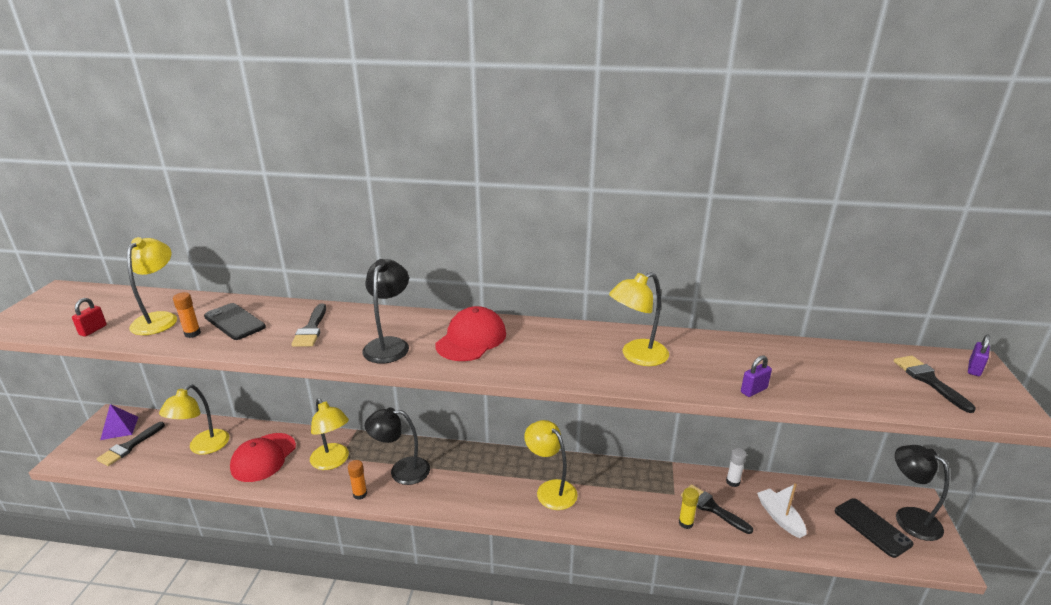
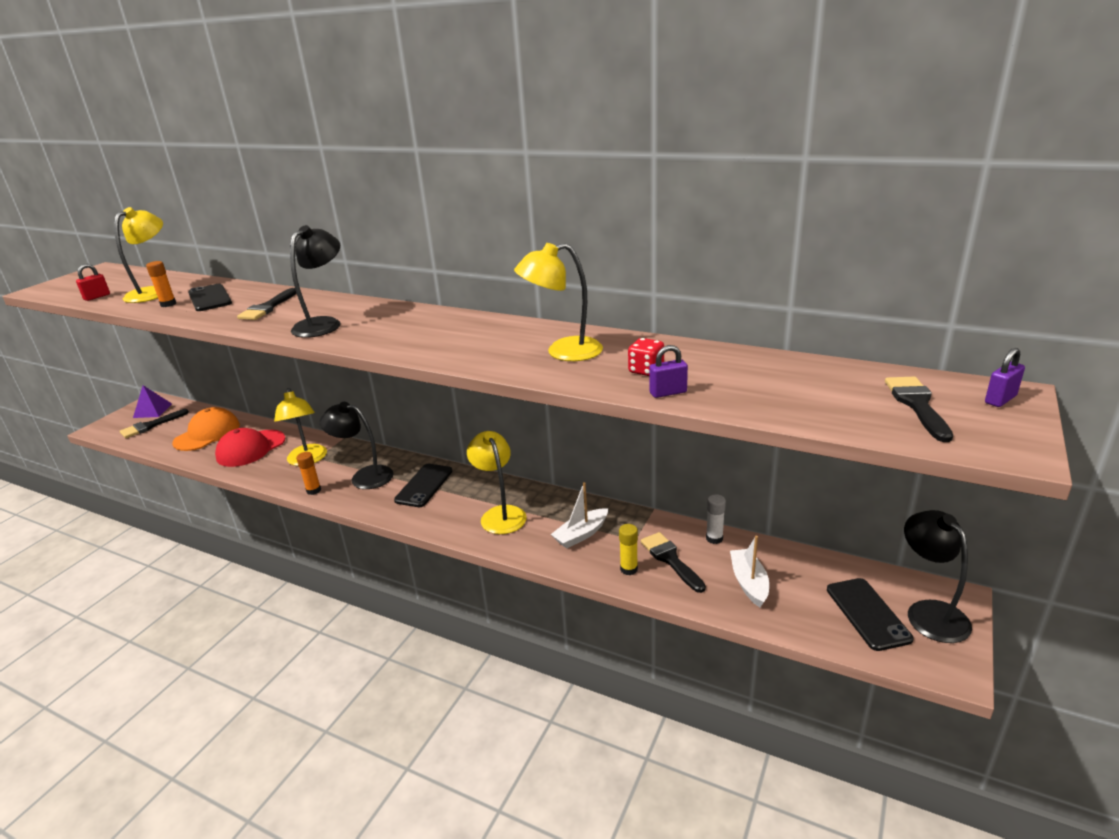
camera: 20 degrees right, 0 degrees up
(203, 447) = (207, 434): yellow lamp -> orange cap
(464, 471) = (424, 485): none -> black phone
(471, 339) = (405, 325): red cap -> none
(629, 497) = (581, 534): none -> white boat
(718, 369) = (646, 370): none -> red dice

